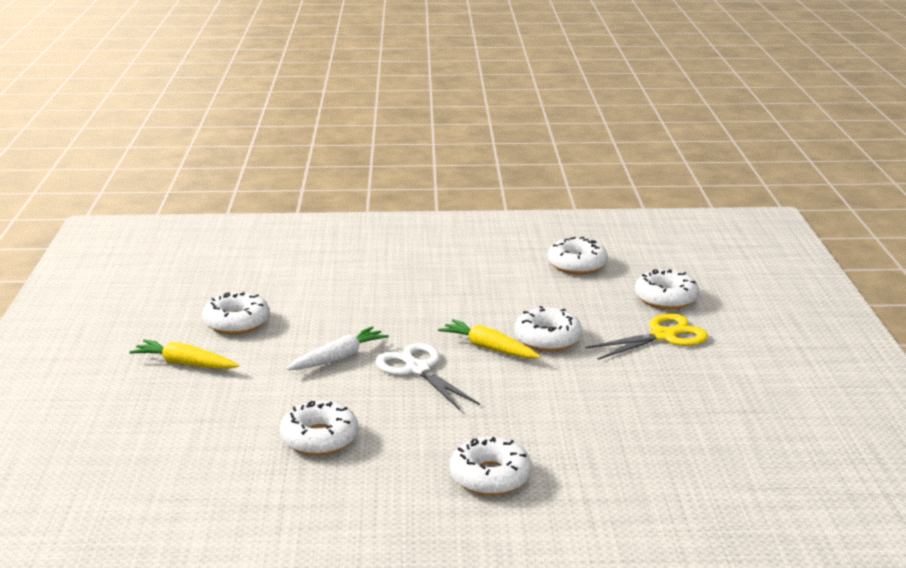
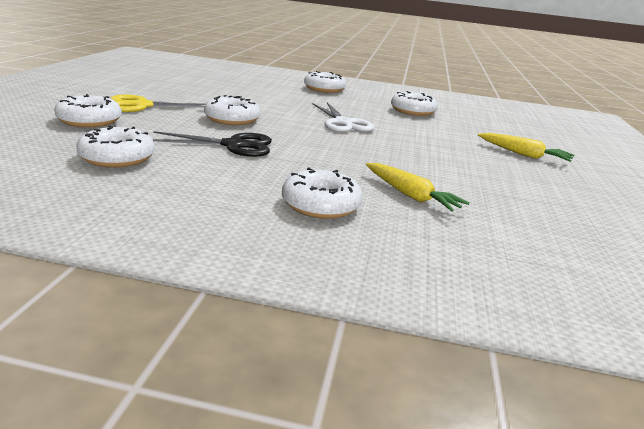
camera: 170 degrees left, 0 degrees up
(237, 322) = (498, 173): white donut -> white donut (321, 205)
(339, 358) = (401, 137): white carrot -> none
(488, 348) = (283, 123): yellow carrot -> yellow carrot (410, 195)
(507, 299) = (233, 145): none -> black scissors

